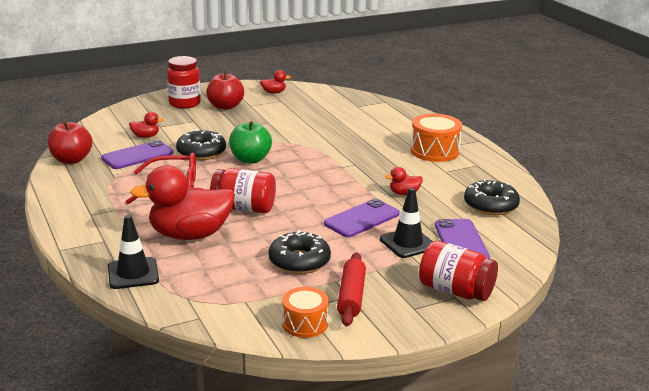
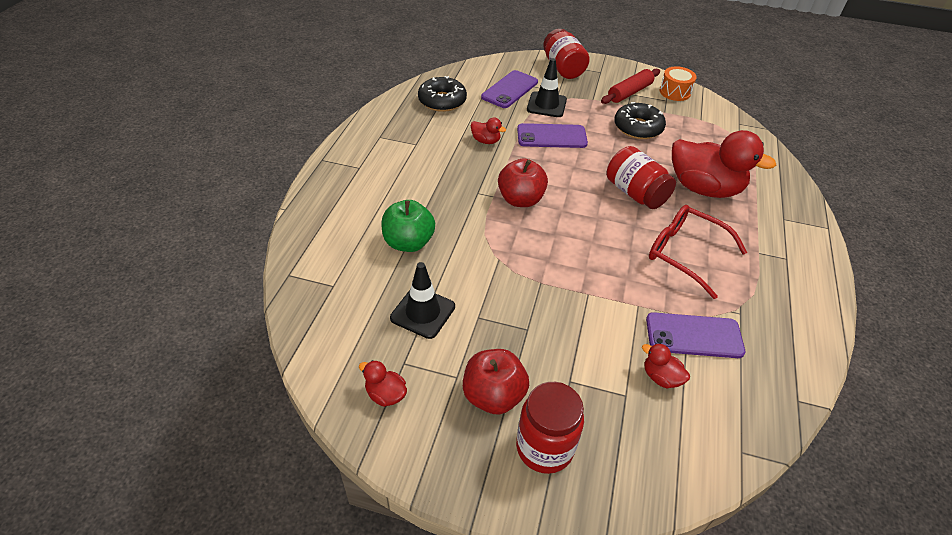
camera: 140 degrees left, 20 degrees up
(71, 160) = (784, 375): red apple -> red apple (520, 200)
(133, 273) = (771, 174): black traffic cone -> black traffic cone (423, 312)
(201, 152) = (613, 298): black donut -> none
(250, 159) = (570, 255): green apple -> green apple (408, 243)
(434, 151) = (383, 169): orange drum -> none

